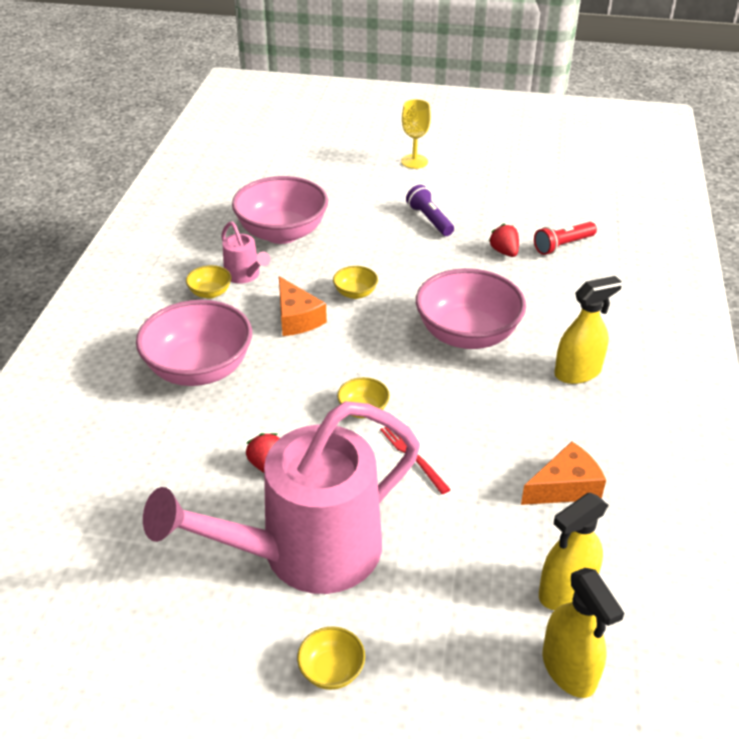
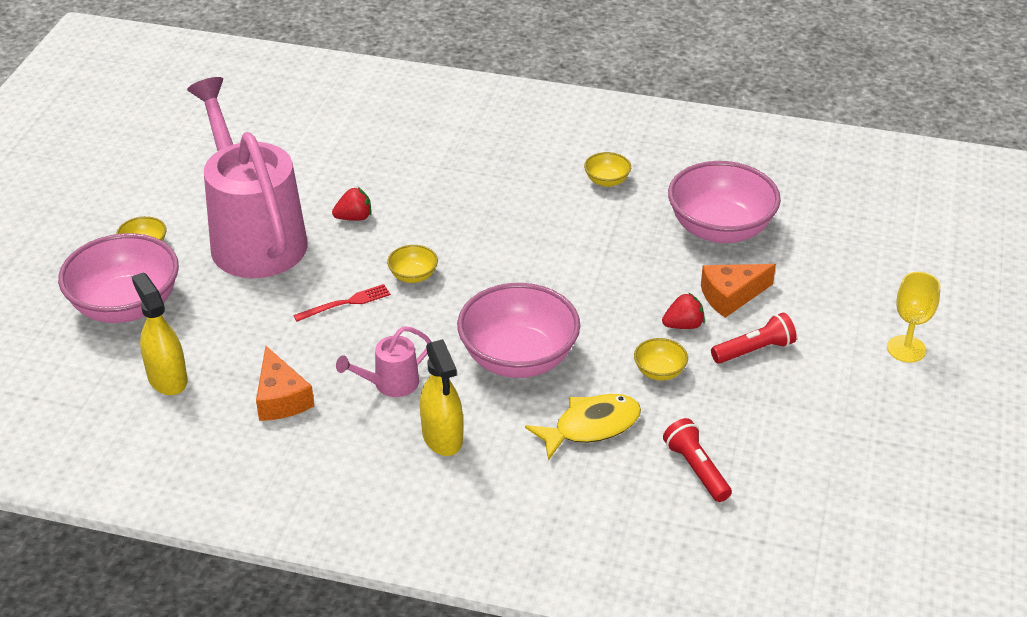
camera: 95 degrees right, 0 degrees up
(199, 369) = (487, 178): pink bowl -> pink bowl (126, 306)
(245, 276) = (636, 203): pink watering can -> pink watering can (390, 384)
(297, 318) = (559, 237): orange cheese -> orange cheese (731, 296)
(355, 293) = (600, 279): yellow bowl -> yellow bowl (659, 371)
(429, 220) = (754, 350): purple flashlight -> red flashlight
(504, 252) = (681, 410): red strawberry -> red strawberry (683, 325)
(537, 293) = (591, 427): none -> yellow fish
(569, 669) = (96, 368): yellow spray bottle -> none

